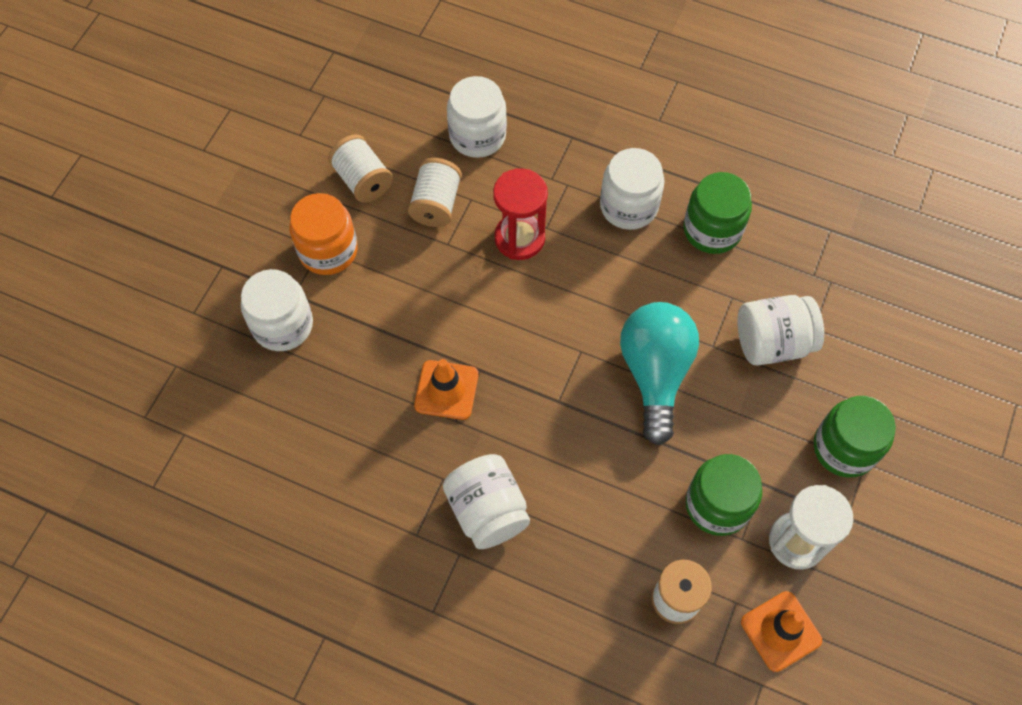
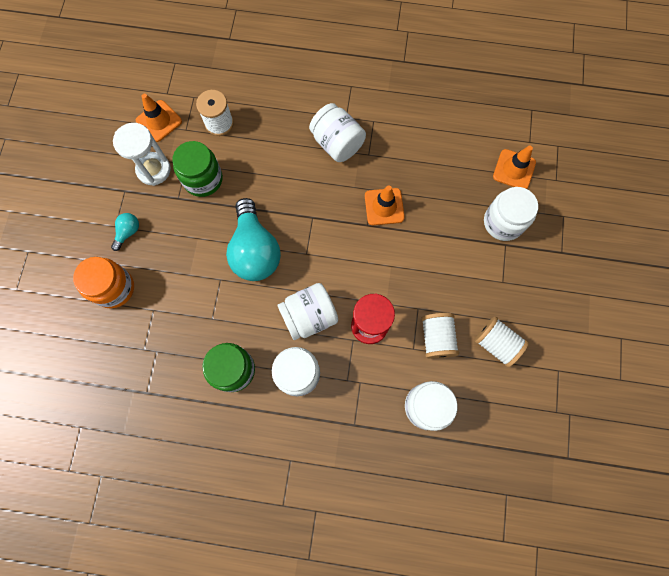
camera: 165 degrees right, 10 degrees up
(229, 397) = (514, 169): none -> orange traffic cone
(328, 250) = (497, 282): orange jar -> orange jar (114, 288)
(772, 342) = (180, 292): white jar -> white jar (309, 316)
(844, 448) = (128, 232): green jar -> turquoise light bulb

